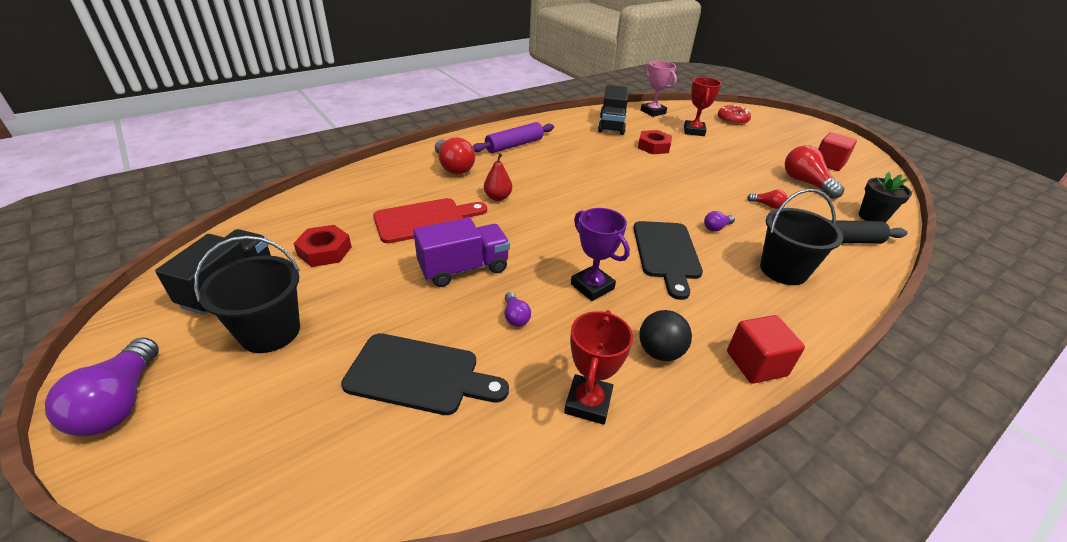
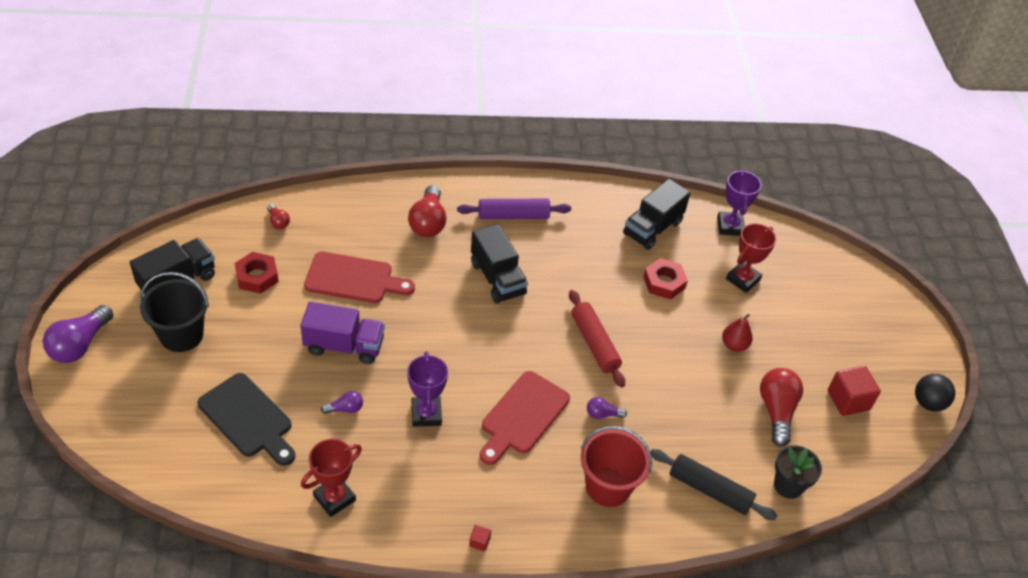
camera: 30 degrees right, 10 degrees up
(498, 197) = (435, 281): red pear -> red pear (734, 345)
(515, 316) = (345, 409): purple light bulb -> purple light bulb turned 120 degrees counterclockwise
(544, 180) = (497, 278): none -> black truck
(653, 112) = (730, 226): pink trophy -> purple trophy
(656, 191) = (594, 343): none -> red rolling pin
(660, 352) = (419, 493): black ball -> black ball (928, 403)
(666, 253) = (522, 416): black cutting board -> red cutting board
(732, 120) = (818, 283): red donut -> none
(756, 364) = (479, 541): red cube -> red cube, size x0.45
(767, 205) = (690, 416): red light bulb -> red light bulb (278, 222)
(783, 270) = (608, 486): black bucket -> red bucket

